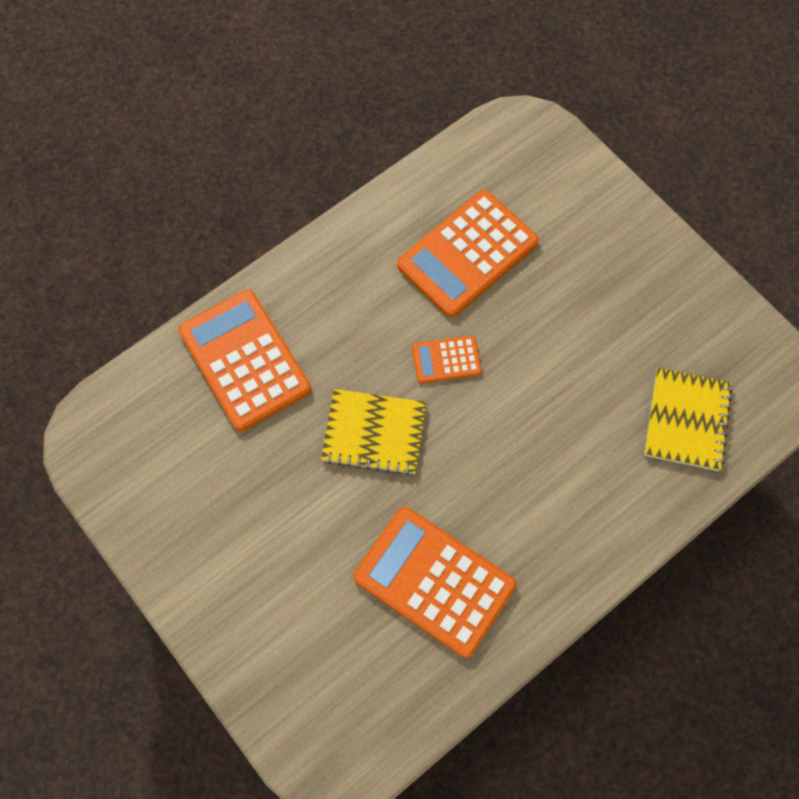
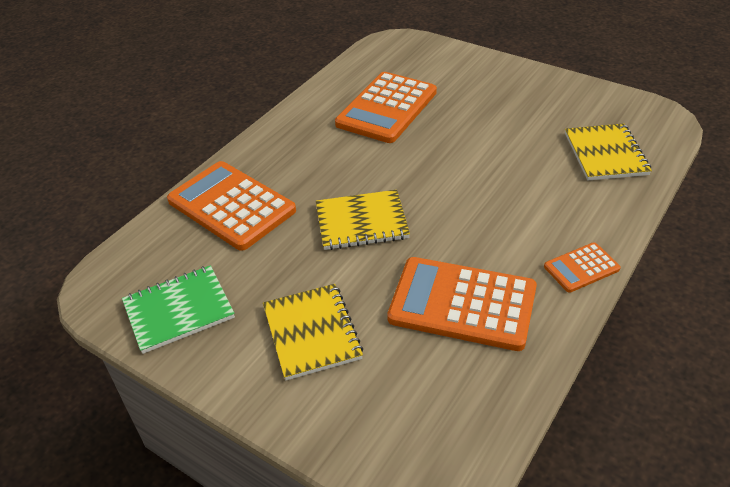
camera: 15 degrees left, 25 degrees down
(157, 492) = (179, 310): none -> green notebook
(276, 566) = (312, 333): none -> yellow notebook
(446, 360) = (400, 166): orange calculator -> orange calculator (581, 268)

